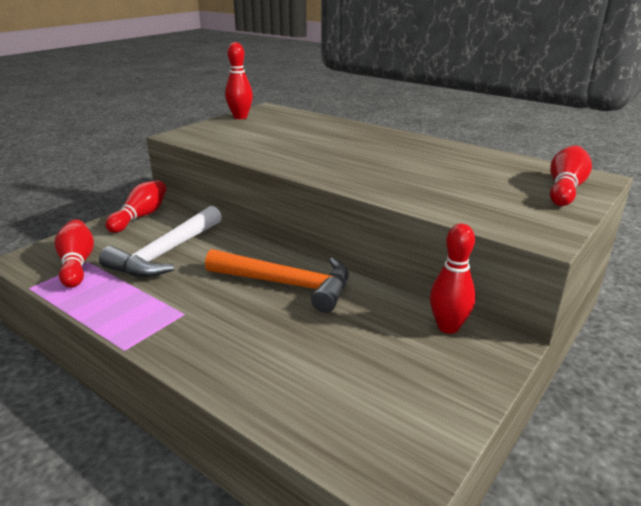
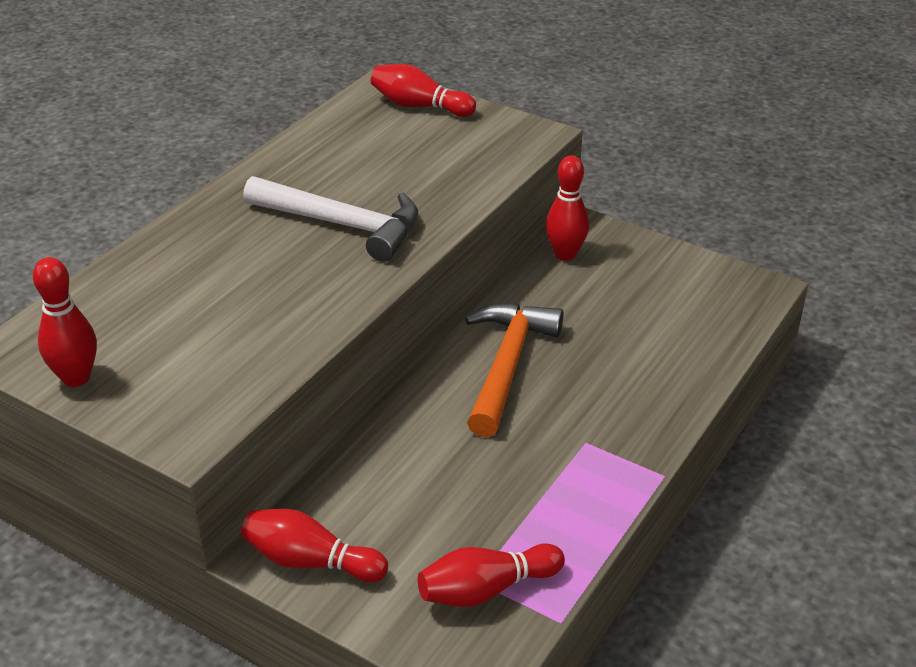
camera: 95 degrees left, 10 degrees up
(166, 253) = (441, 494): white hammer -> white hammer (342, 225)

